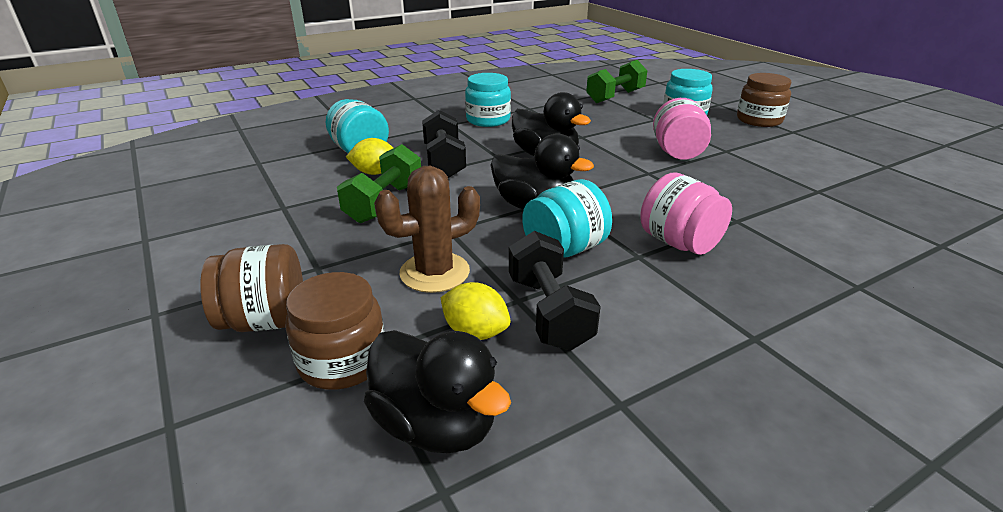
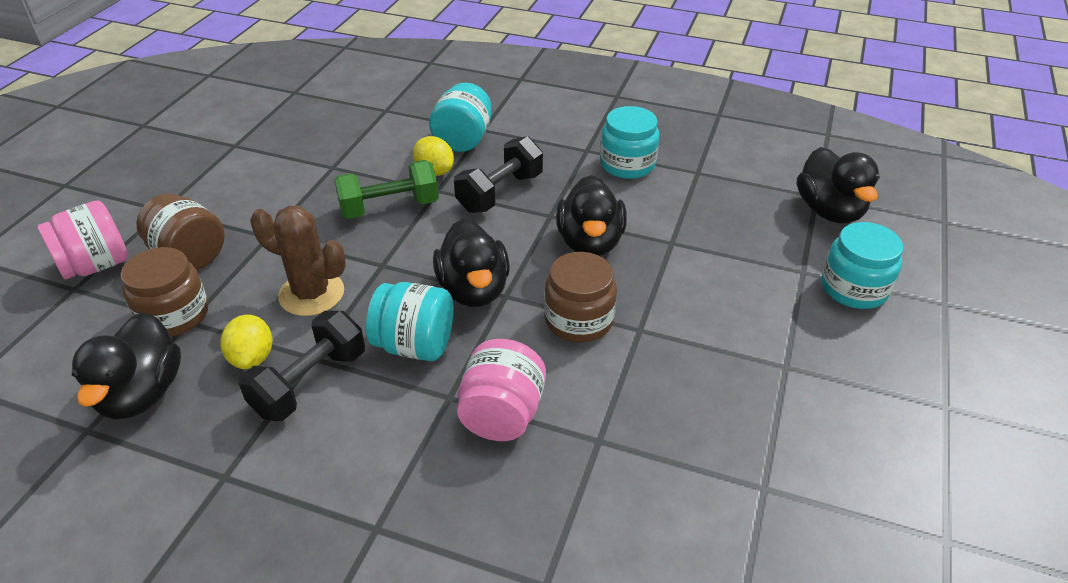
camera: 50 degrees right, 10 degrees up
(615, 96) = (829, 211): green dumbbell -> black duck
(677, 153) = (723, 329): pink jar -> pink jar (96, 265)
(759, 120) = (939, 360): brown jar -> brown jar (579, 320)

